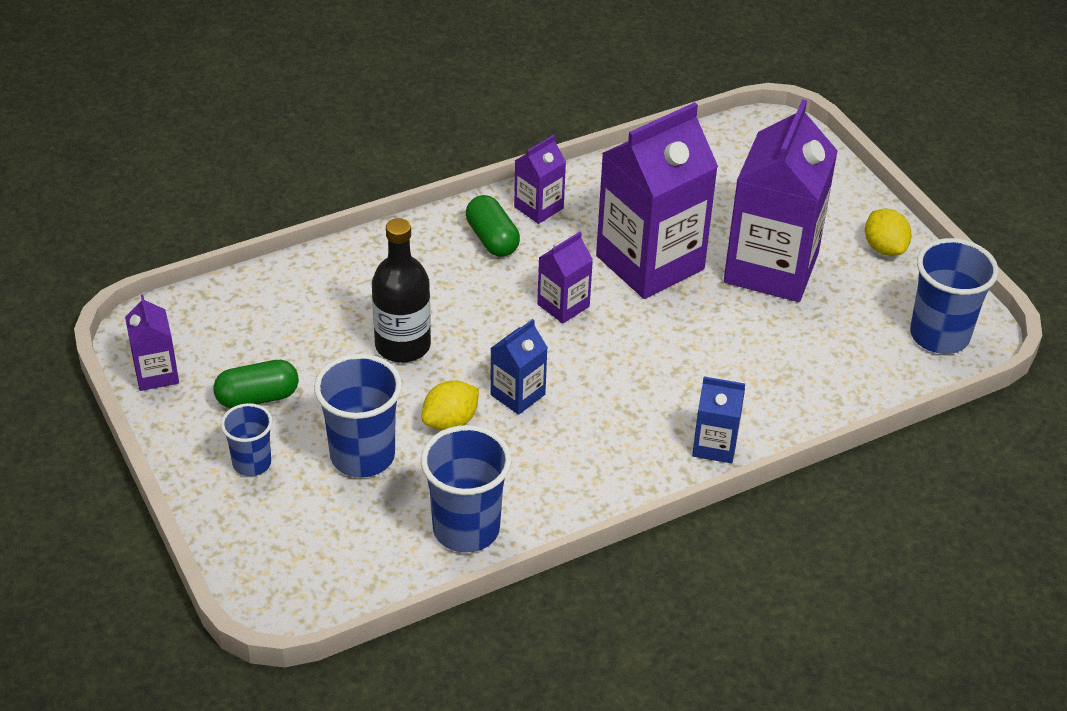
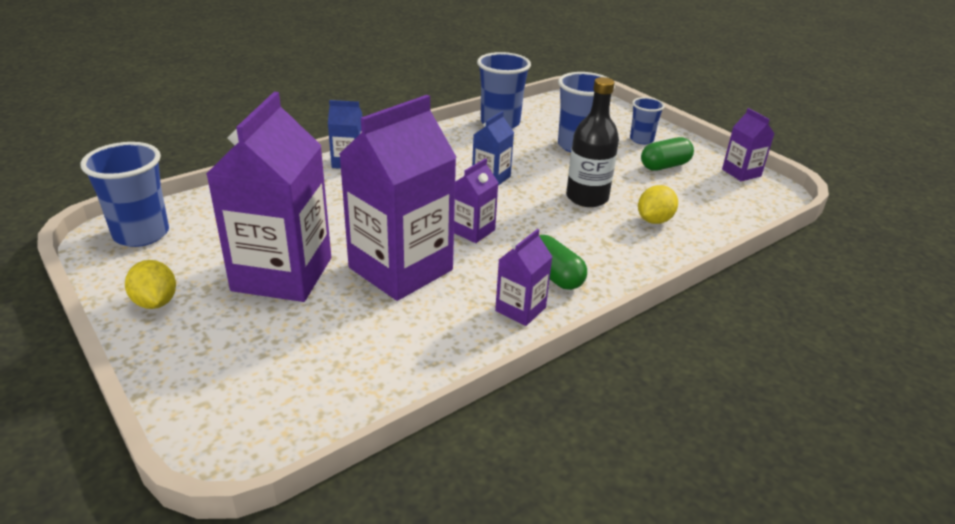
camera: 170 degrees right, 10 degrees down
(450, 422) = (531, 162): yellow lemon -> yellow lemon (654, 220)

